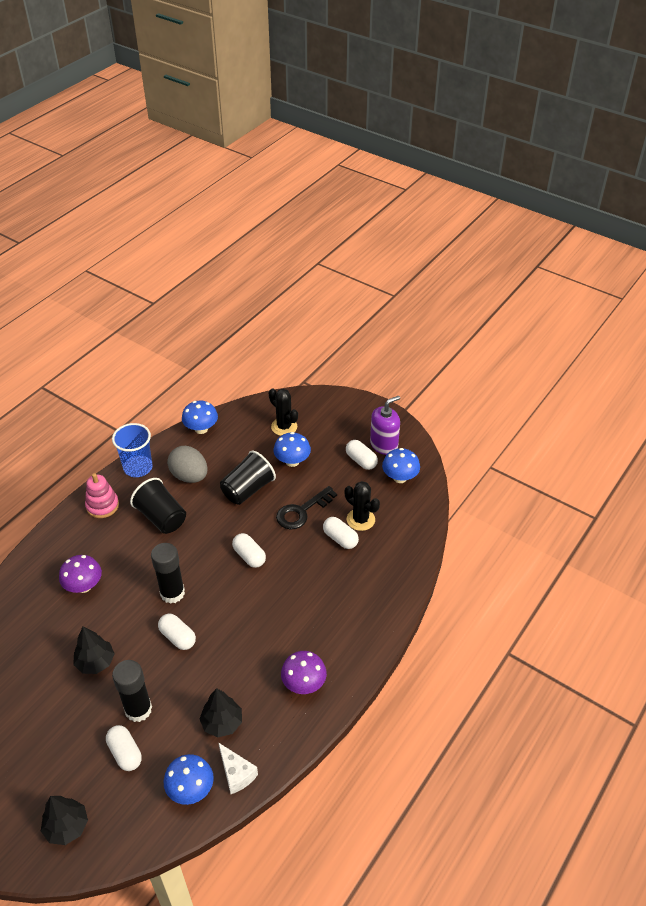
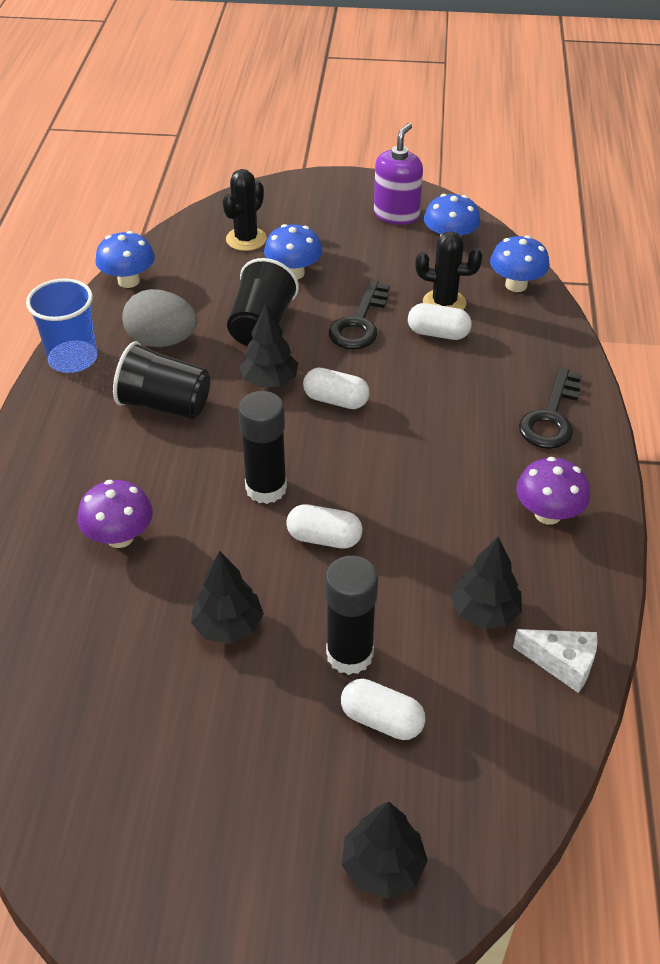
camera: 30 degrees left, 0 degrees up
(102, 506) = (58, 425): pink stacking toy -> none
(191, 789) = (519, 716): blue mushroom -> blue mushroom (516, 285)
(224, 527) = (269, 381): none -> black tree
(284, 427) = (246, 239): black cactus -> black cactus turned 75 degrees counterclockwise
(358, 624) = (551, 417): none -> black key
(361, 460) = (384, 241): white capsule -> none

